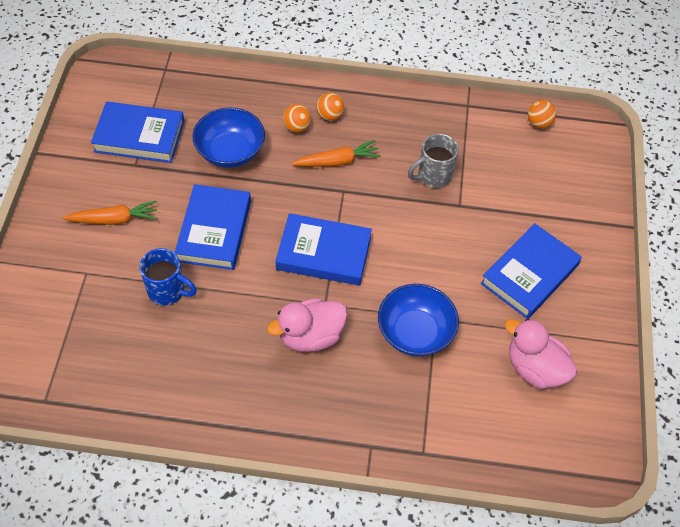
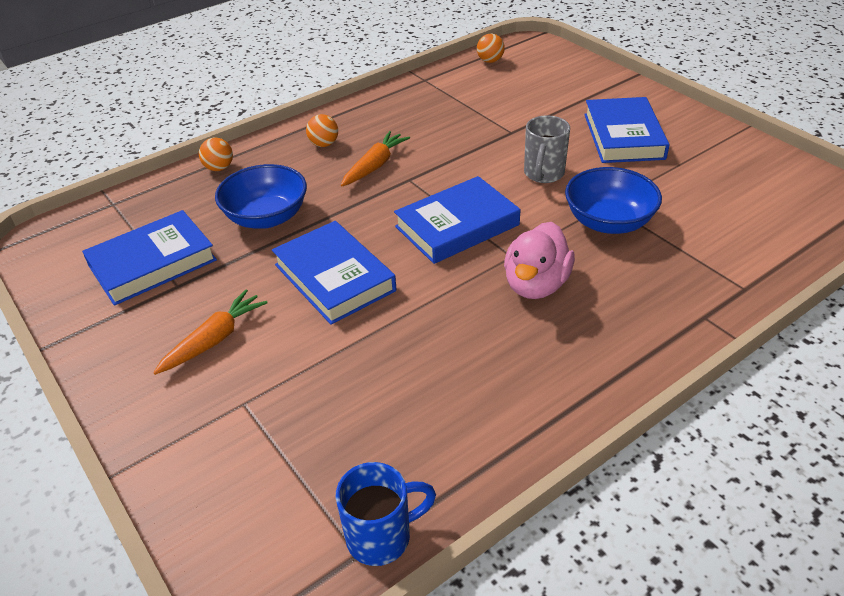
camera: 40 degrees left, 15 degrees down
(168, 291) = (356, 352): blue mug -> blue mug (381, 537)
(297, 127) = (305, 167): orange ball -> orange ball (219, 168)
(433, 176) = (465, 129): grey mug -> grey mug (543, 174)
(535, 368) = (719, 181): pink duck -> none

